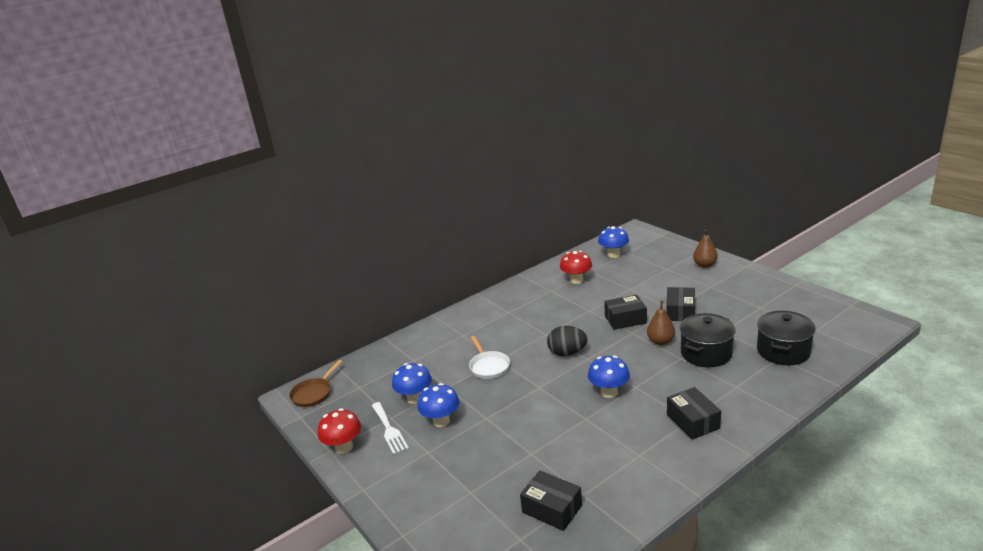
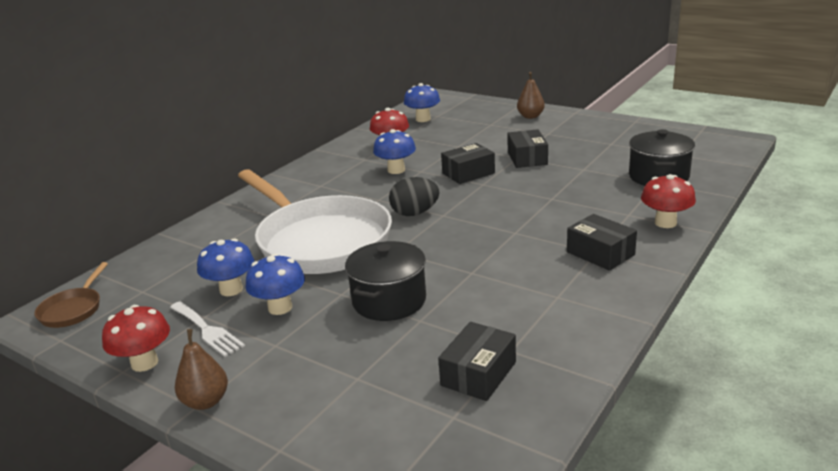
camera: 20 degrees left, 0 degrees up
(488, 366) = (319, 241): white pan -> white pan, size x2.47
(552, 509) = (478, 374): black box -> black box turned 75 degrees counterclockwise
(609, 392) = (486, 242): blue mushroom -> blue mushroom (396, 170)
(660, 341) = (520, 187): brown pear -> brown pear (206, 401)
(706, 353) = (577, 190): black pot -> black pot (389, 301)
(762, 401) = (665, 223): none -> red mushroom

